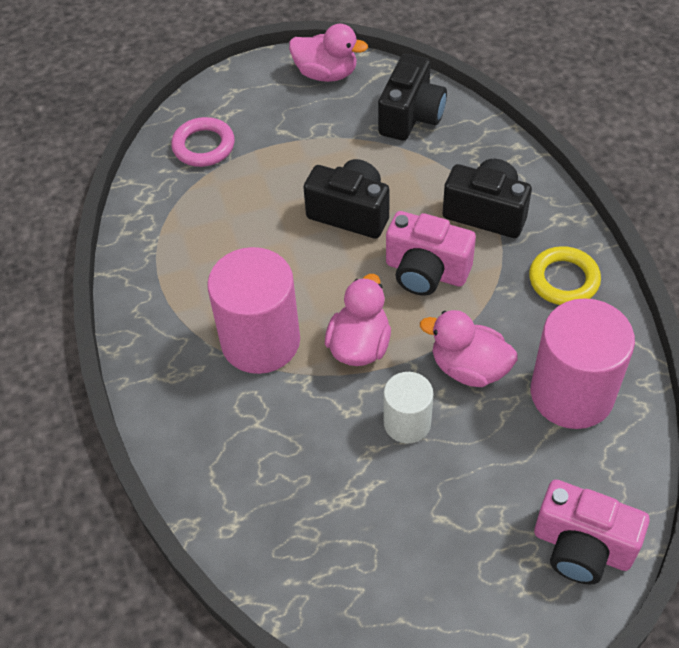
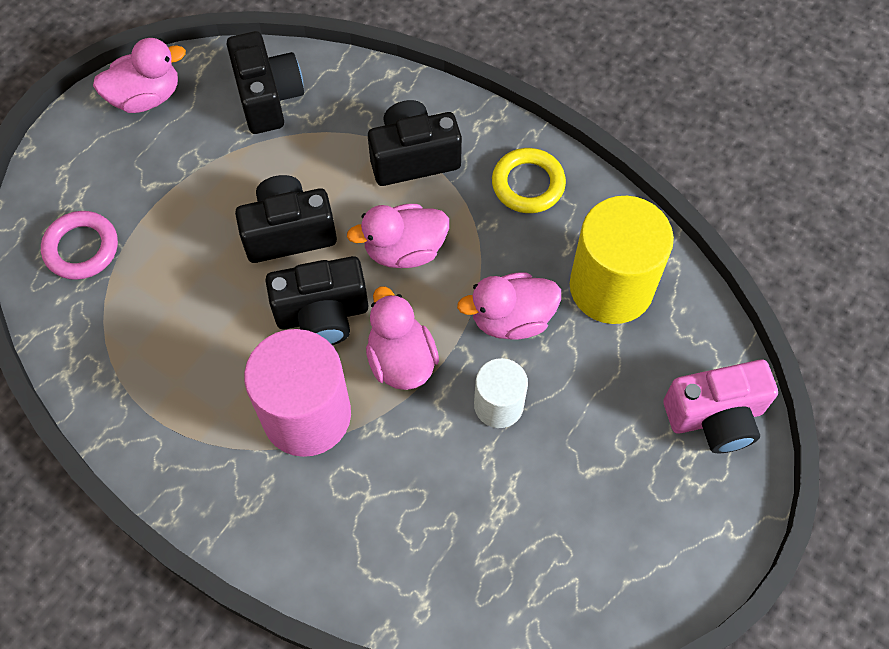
camera: 40 degrees left, 10 degrees up
(328, 281) = (322, 315): none -> black camera
(426, 272) = (404, 250): pink camera -> pink duck
(572, 393) = (611, 287): pink cylinder -> yellow cylinder

